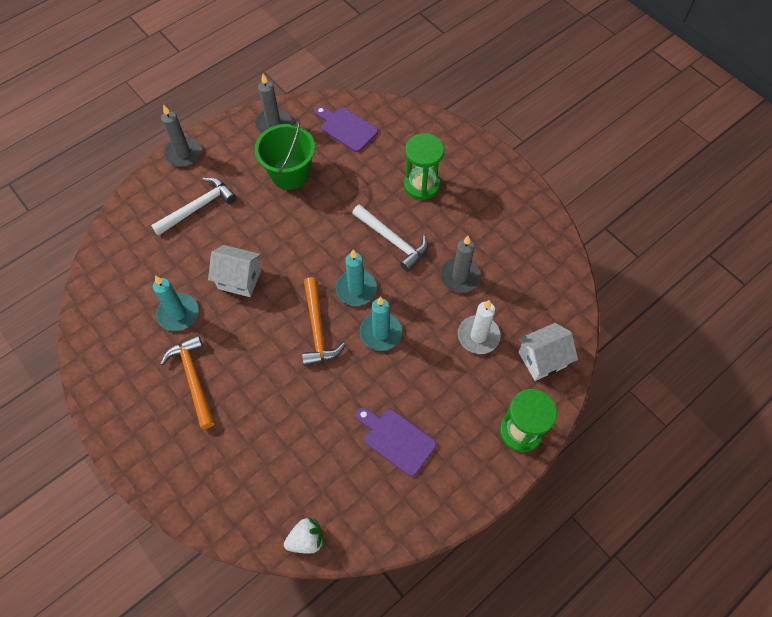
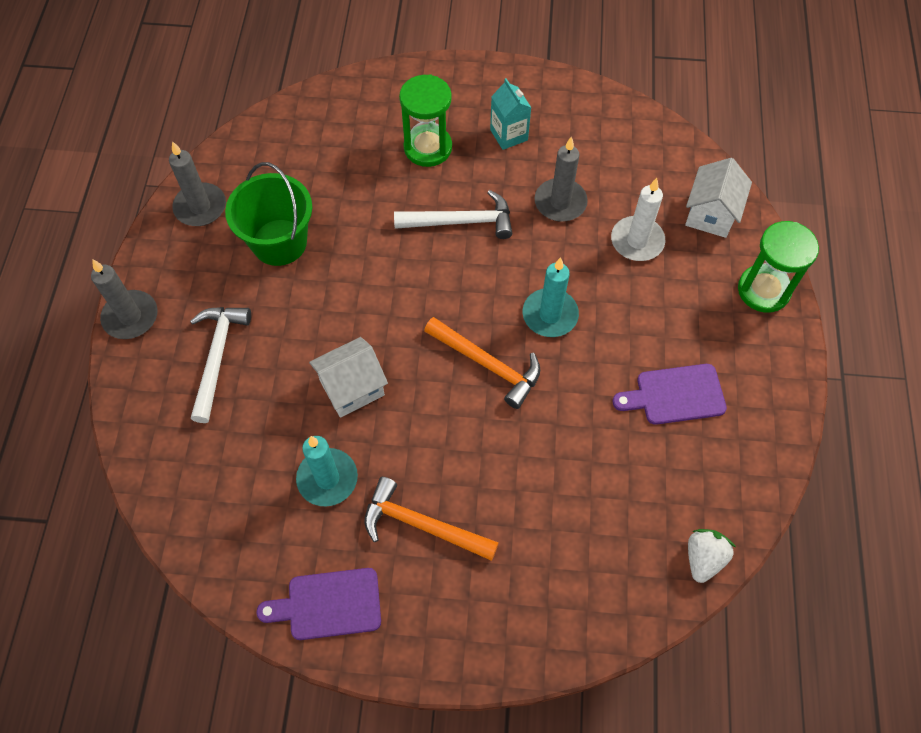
camera: 45 degrees left, 0 degrees up
(346, 128) = (286, 151): purple cutting board -> purple cutting board (328, 604)
(356, 289) = (480, 296): turquoise candle -> none
(475, 214) = (508, 135): none -> turquoise carton

